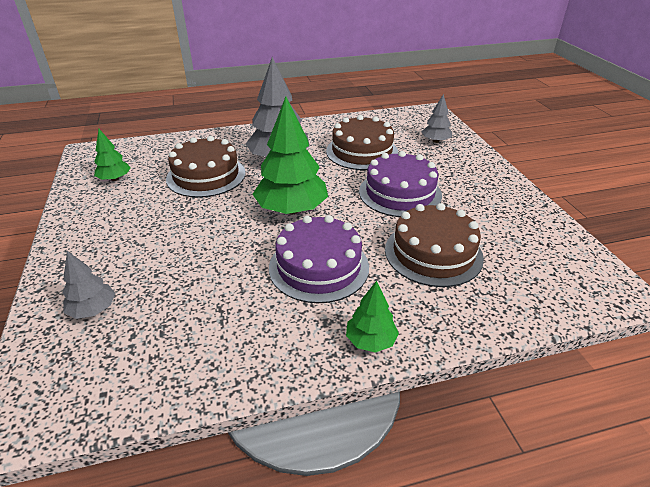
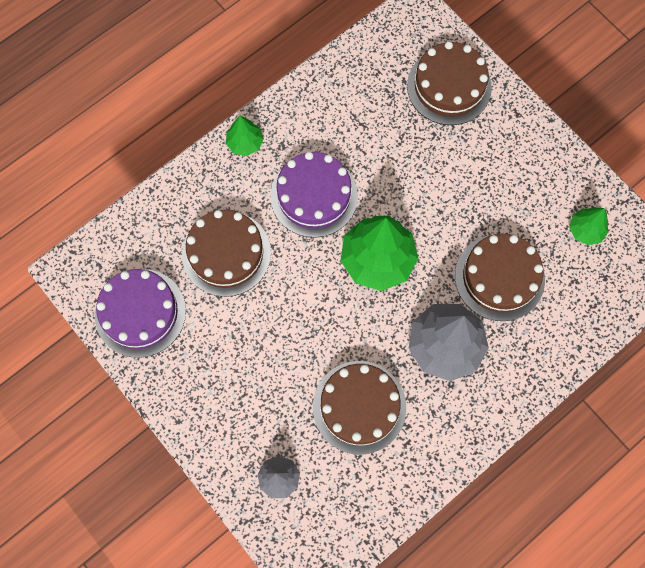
camera: 155 degrees right, 35 degrees up
(93, 310) = (449, 86): grey tree -> brown cake
(400, 193) = (284, 335): purple cake -> purple cake (140, 313)

